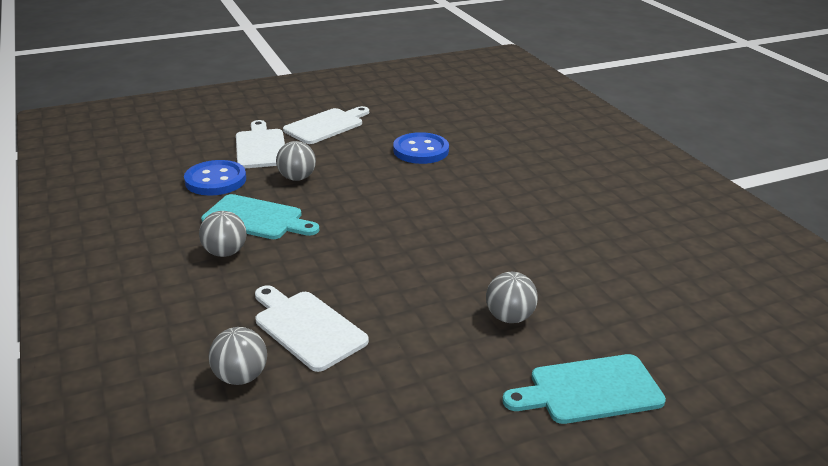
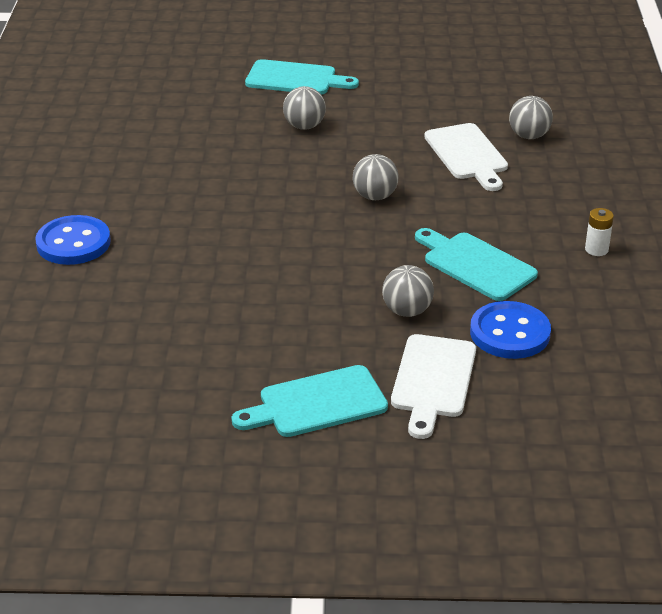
camera: 155 degrees left, 5 degrees up
(148, 254) = (596, 249): none -> white battery
(225, 252) = (519, 233): grey ball -> grey ball (375, 196)
(326, 125) = (317, 403): white cutting board -> turquoise cutting board
(421, 150) = (223, 317): blue button -> blue button (73, 243)

